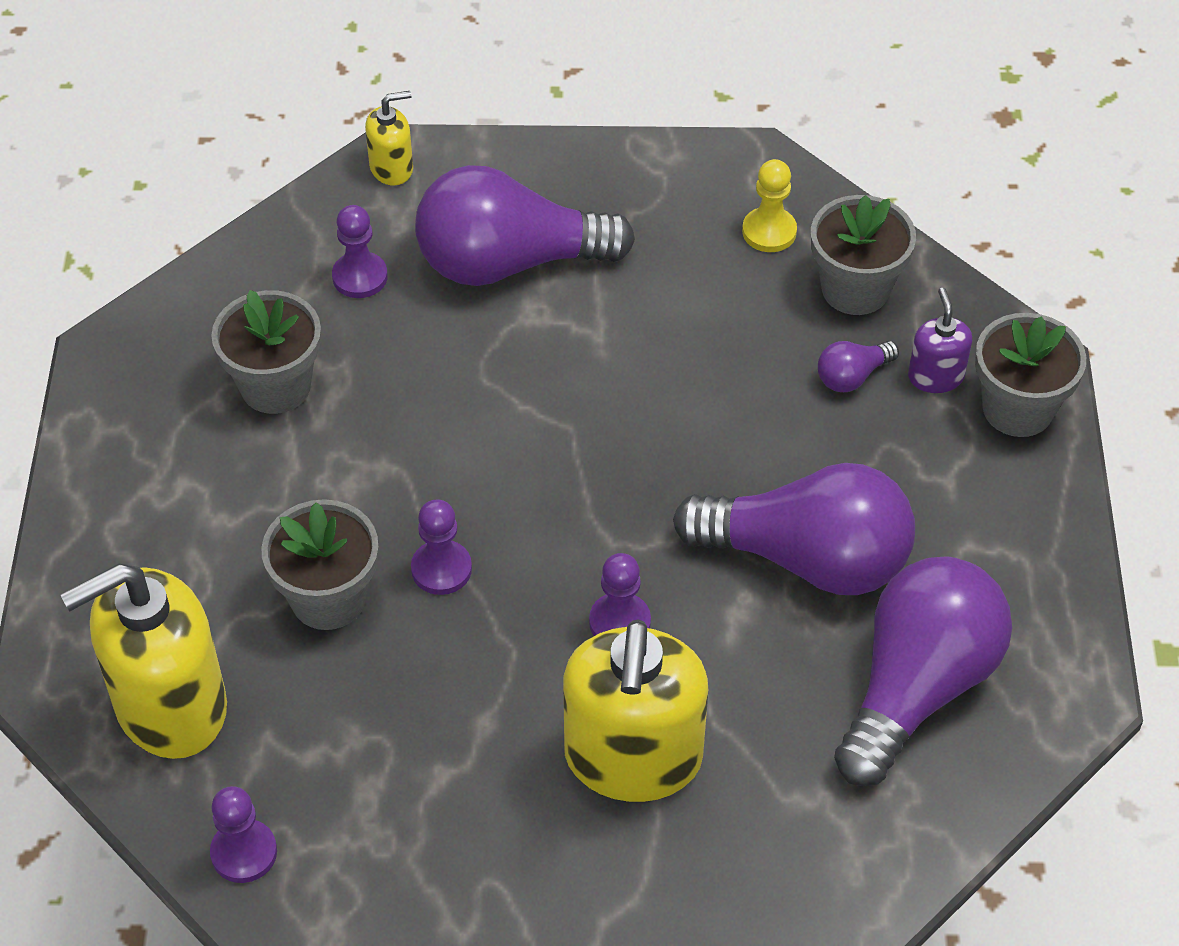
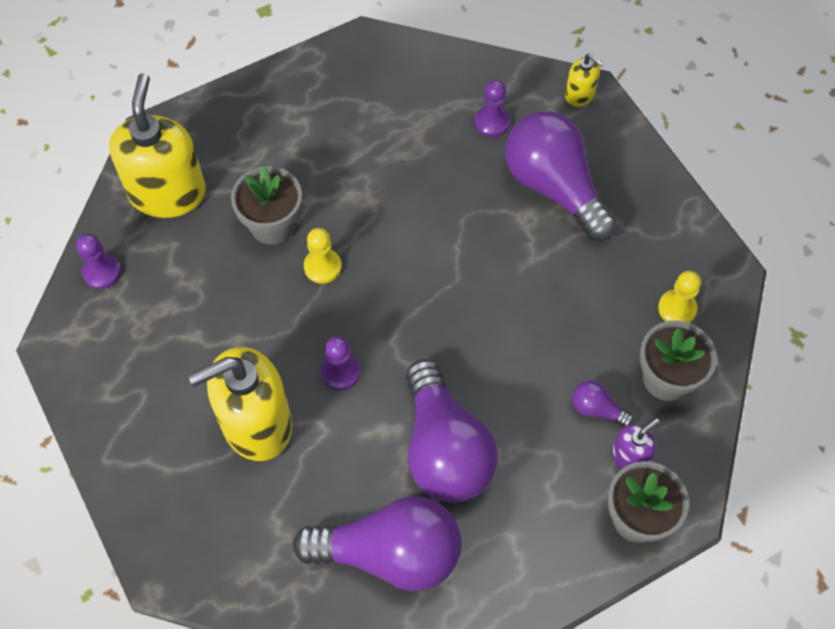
camera: 60 degrees right, 10 degrees up
(170, 706) = (167, 192): yellow soap dispenser -> yellow soap dispenser turned 60 degrees clockwise
(275, 386) = (392, 125): grey flower pot -> none
(441, 569) = (322, 267): purple pawn -> yellow pawn

